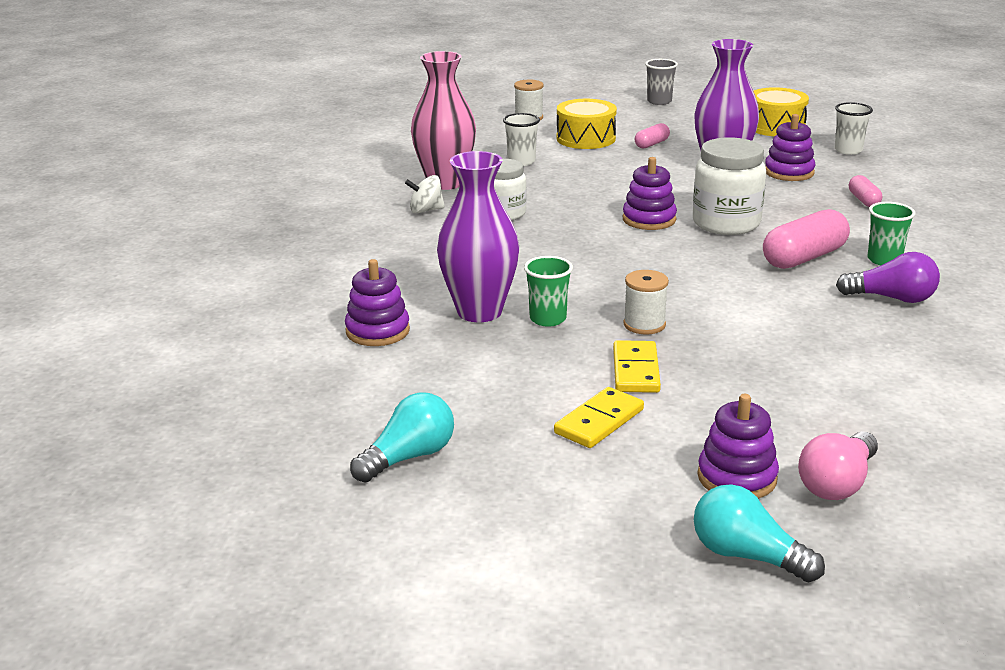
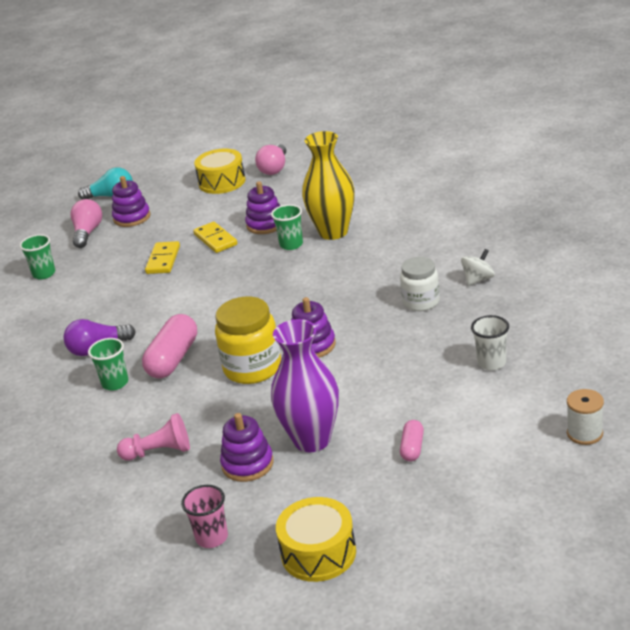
camera: 150 degrees right, 5 degrees up
(377, 331) = (369, 201): purple stacking toy -> purple stacking toy (265, 224)
(408, 457) = (274, 168): turquoise light bulb -> pink light bulb
(445, 183) = (510, 310): pink vase -> none
(479, 312) = (333, 232): purple vase -> yellow vase
(585, 138) = (483, 425): yellow drum -> yellow drum (222, 182)
(599, 421) = (210, 212): yellow domino -> yellow domino (163, 260)
(644, 324) = (235, 264): white spool -> none
(659, 101) = (497, 546): grey cup -> none
(726, 223) = (252, 368): white jar -> yellow jar
(848, 150) = (212, 538): white cup -> pink cup
(864, 200) = (159, 452): pink capsule -> pink pawn
(946, 434) = (44, 274): none -> green cup

